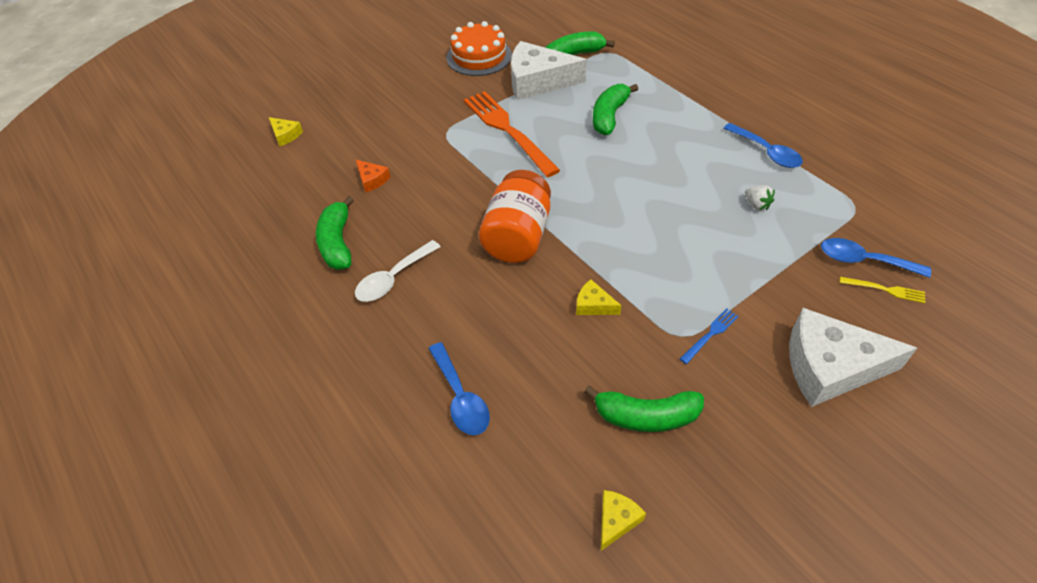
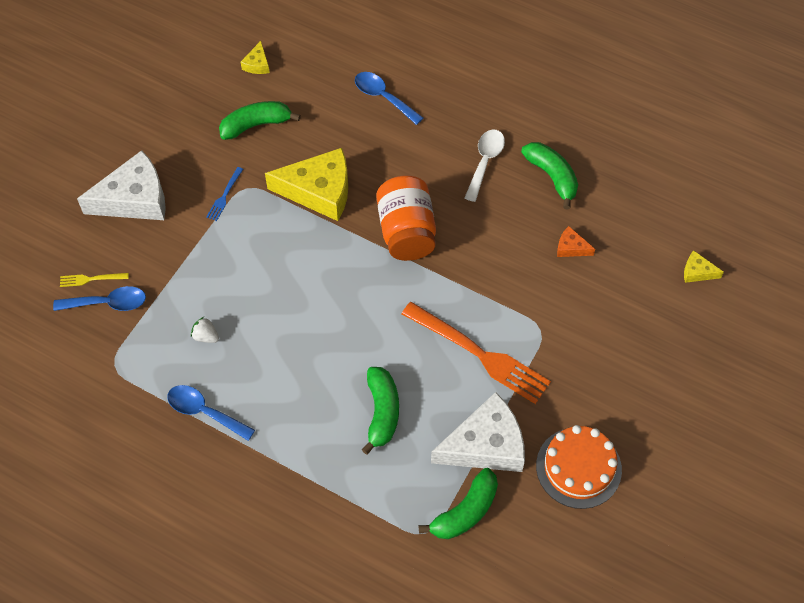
camera: 155 degrees right, 10 degrees up
(593, 305) = (319, 191): yellow cheese -> yellow cheese, size x2.28

